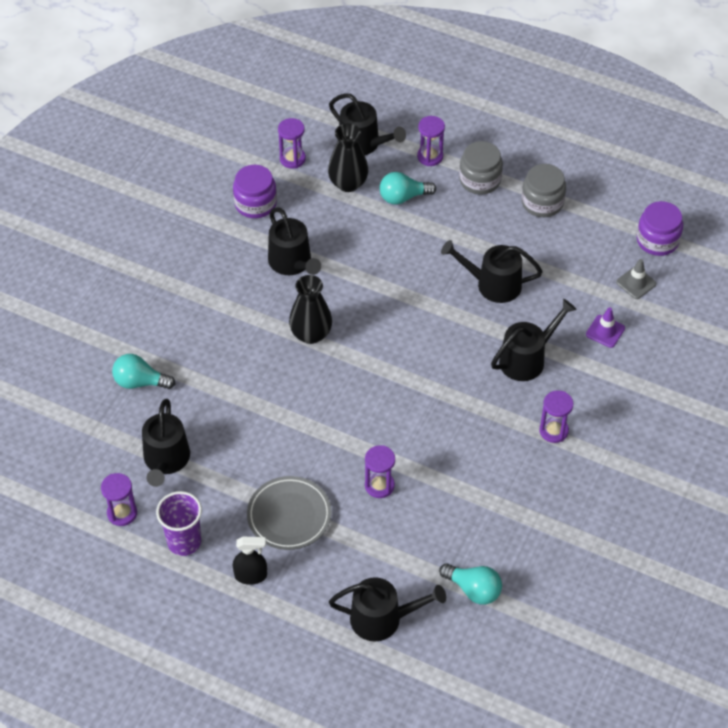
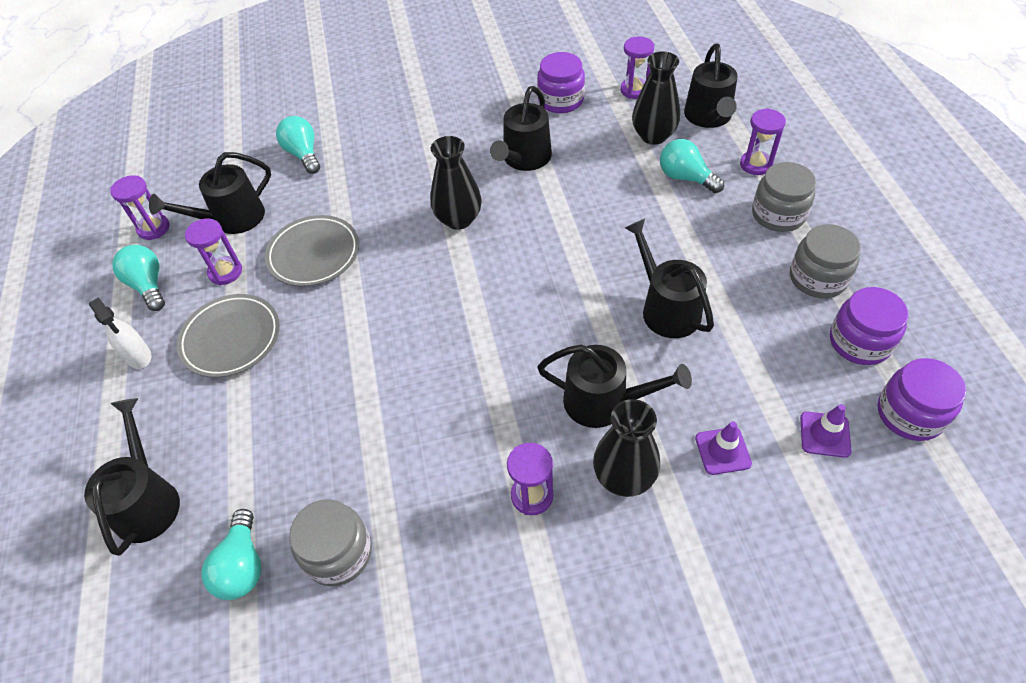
camera: 55 degrees right, 0 degrees up
(184, 542) = (148, 285): purple cup -> turquoise light bulb
(251, 576) = (138, 356): black spray bottle -> white spray bottle
(257, 431) = (314, 254): none -> grey plate
(379, 485) = (322, 384): purple hourglass -> purple hourglass (225, 272)
(382, 619) = (147, 501): black watering can -> black watering can turned 150 degrees counterclockwise
(507, 539) = (338, 553): none -> grey jar
(580, 384) = (624, 477): none -> black vase
(599, 222) = (859, 342): none -> purple jar
(636, 283) = (825, 434): grey traffic cone -> purple traffic cone

